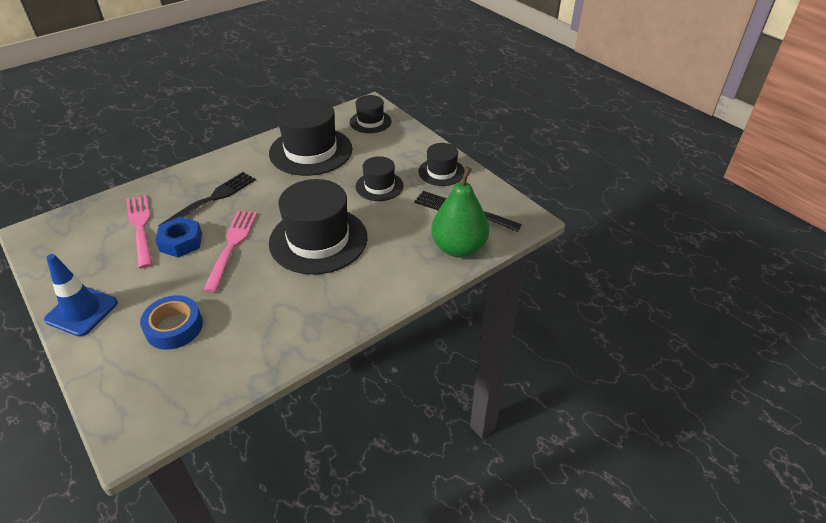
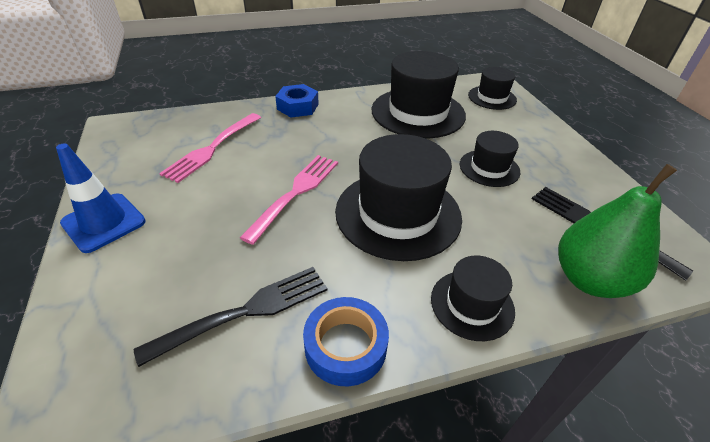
camera: 20 degrees right, 0 degrees up
(141, 228) = (212, 148): pink fork -> pink fork turned 150 degrees counterclockwise
(174, 327) = (185, 276): blue tape -> blue tape (345, 346)
(181, 242) = (244, 173): blue nut -> blue nut (298, 107)
(211, 199) = (296, 137): black fork -> black fork (244, 313)
(441, 172) = (572, 170): black hat -> black hat (472, 304)

